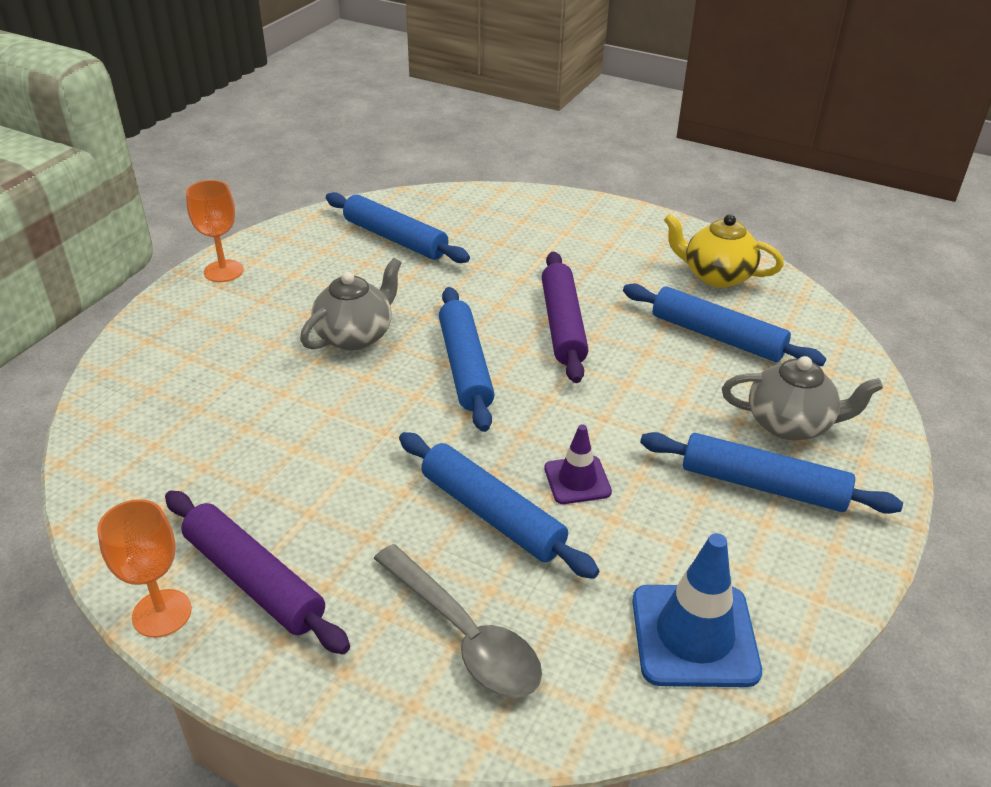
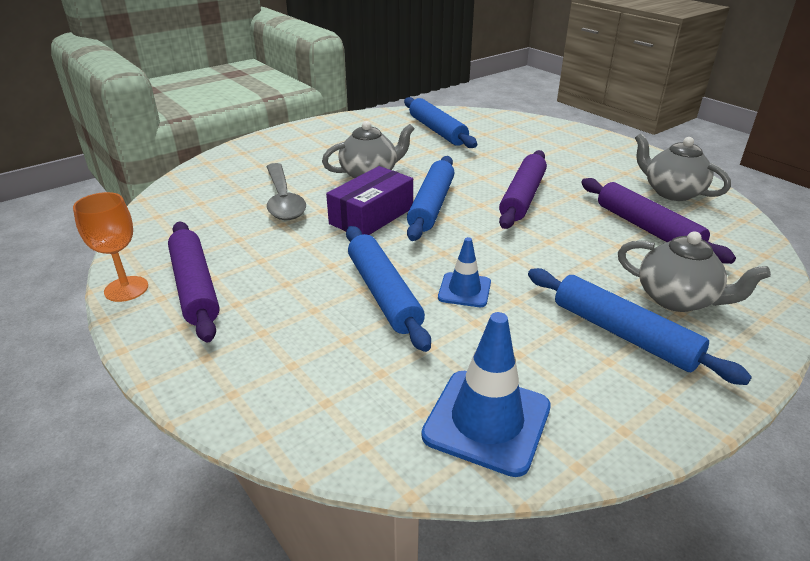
camera: 25 degrees right, 5 degrees down
(223, 271) = (315, 128): orange goblet -> none
(402, 403) = (371, 216): none -> purple box
(464, 634) = (304, 361): grey spoon -> grey spoon (283, 200)
(577, 480) = (464, 290): purple traffic cone -> blue traffic cone
(716, 276) = (672, 192): yellow teapot -> grey teapot
(717, 336) = (647, 228): blue rolling pin -> purple rolling pin

